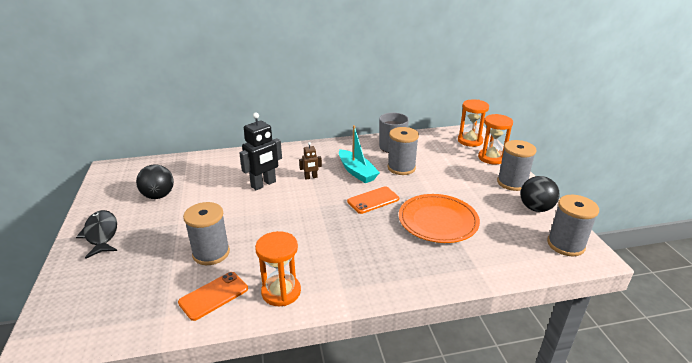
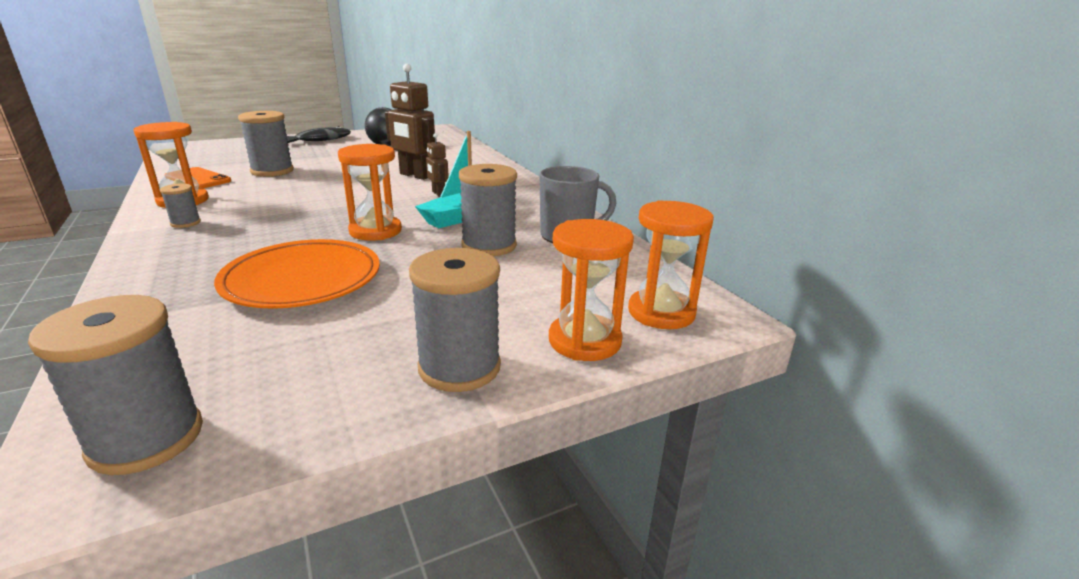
camera: 75 degrees right, 5 degrees down
(263, 184) = (415, 175): black robot -> brown robot
(338, 279) = (185, 223): none -> grey spool
(373, 200) = (375, 231): orange phone -> orange hourglass
(535, 208) = (331, 399): black ball -> none

